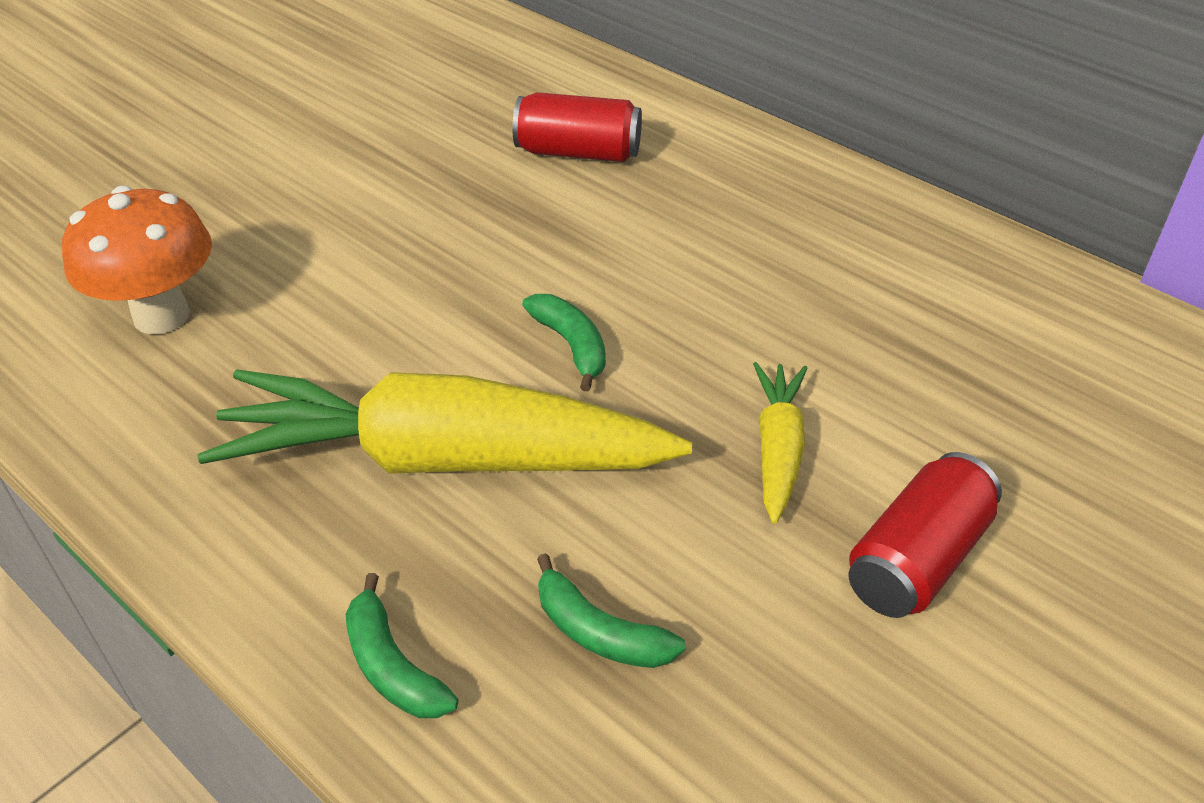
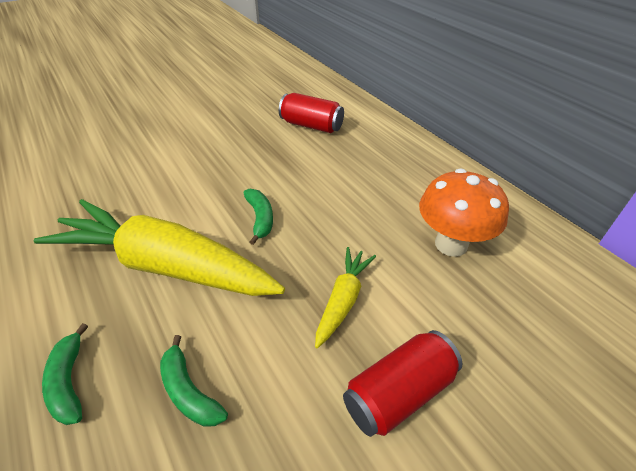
camera: 15 degrees right, 0 degrees up
(161, 316) = (83, 168): orange mushroom -> orange mushroom (451, 244)

